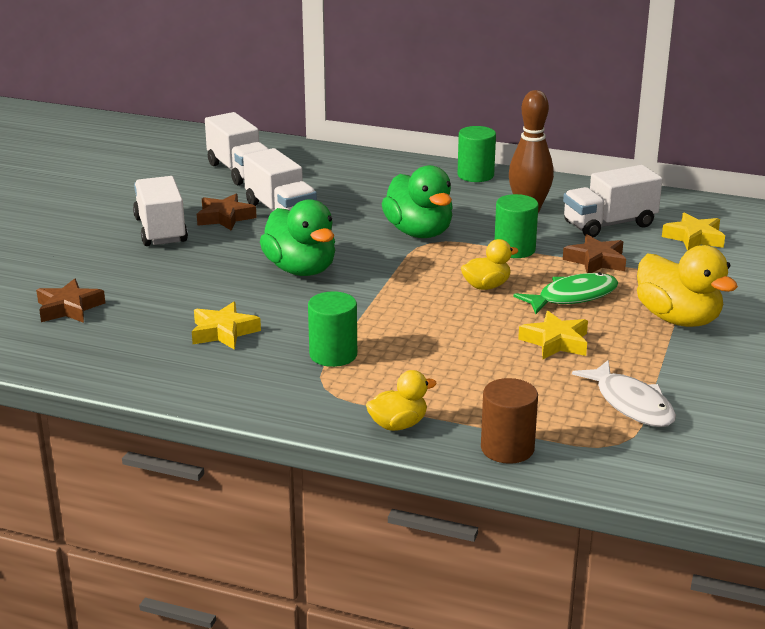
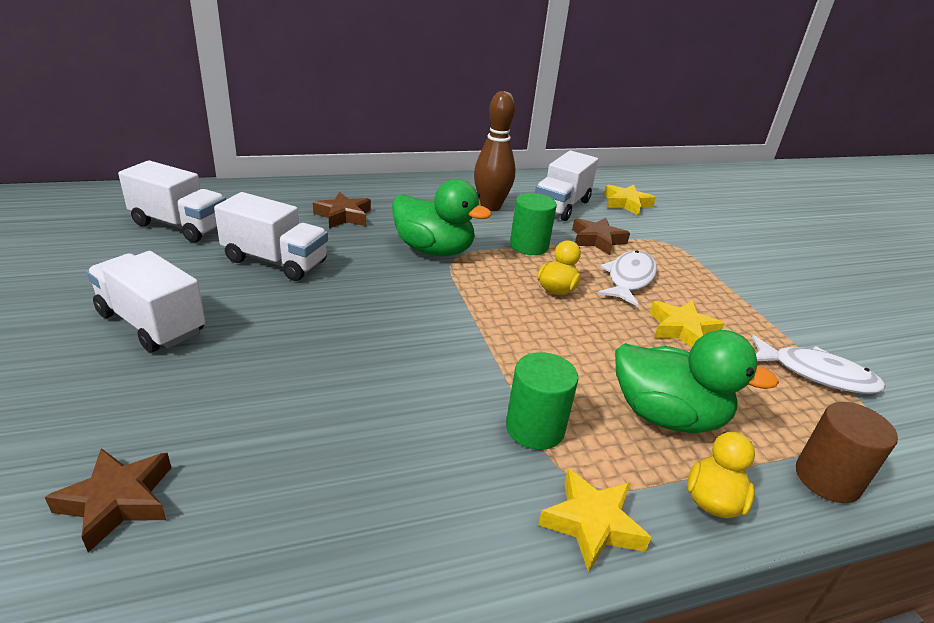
camera: 40 degrees left, 5 degrees up
(223, 332) = (382, 448): yellow star -> yellow star (592, 524)
(225, 217) = (219, 284): brown star -> brown star (343, 216)
(301, 269) = (373, 325): green duck -> green duck (667, 416)
(475, 175) = (411, 185): green cylinder -> none
(573, 297) = (629, 279): green fish -> white fish
(678, 319) = (718, 276): yellow duck -> none

